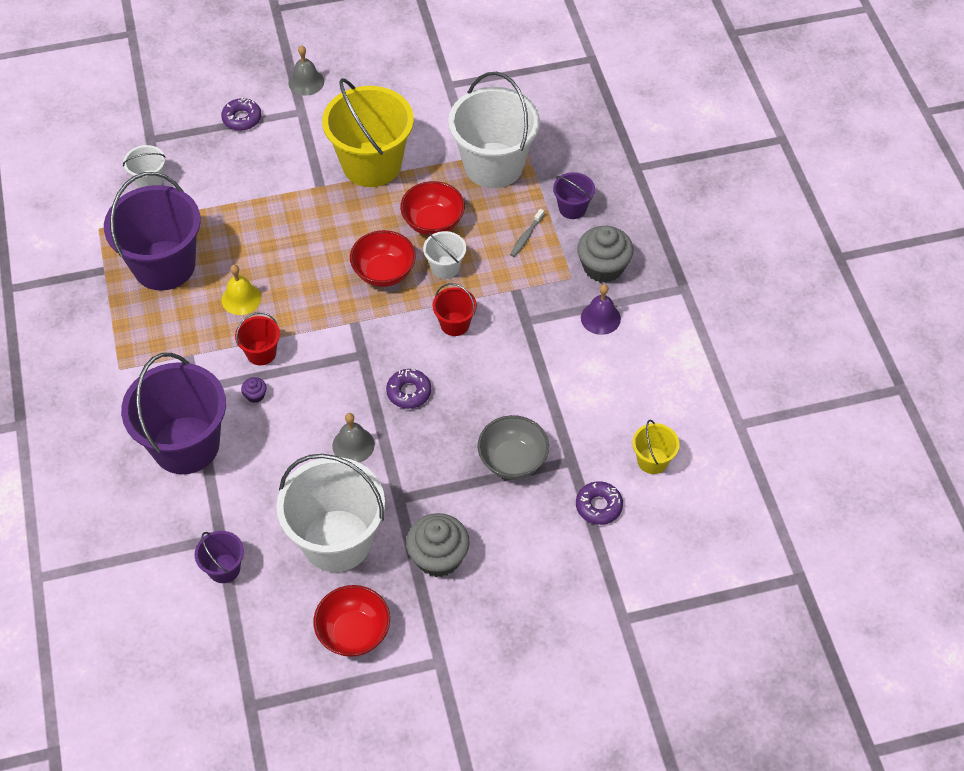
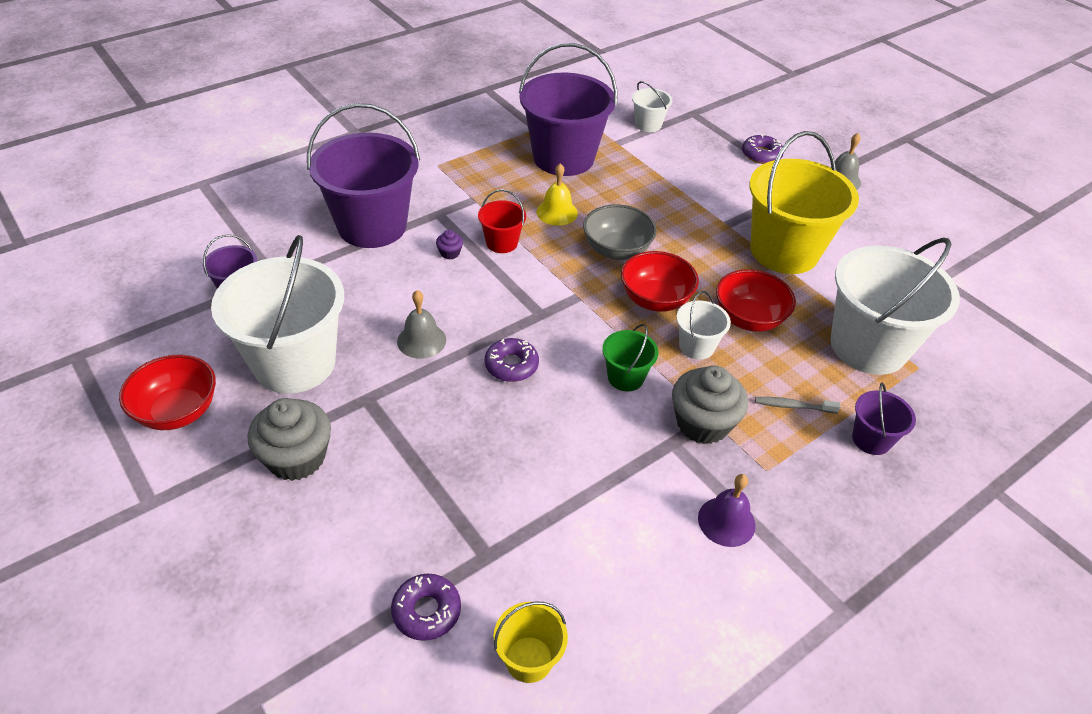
camera: 65 degrees right, 10 degrees down
(455, 324) = (625, 377): red bucket -> green bucket
(512, 460) = (460, 490): grey bowl -> grey bowl (616, 250)
(603, 267) = (807, 500): grey cupcake -> grey cupcake (702, 423)

